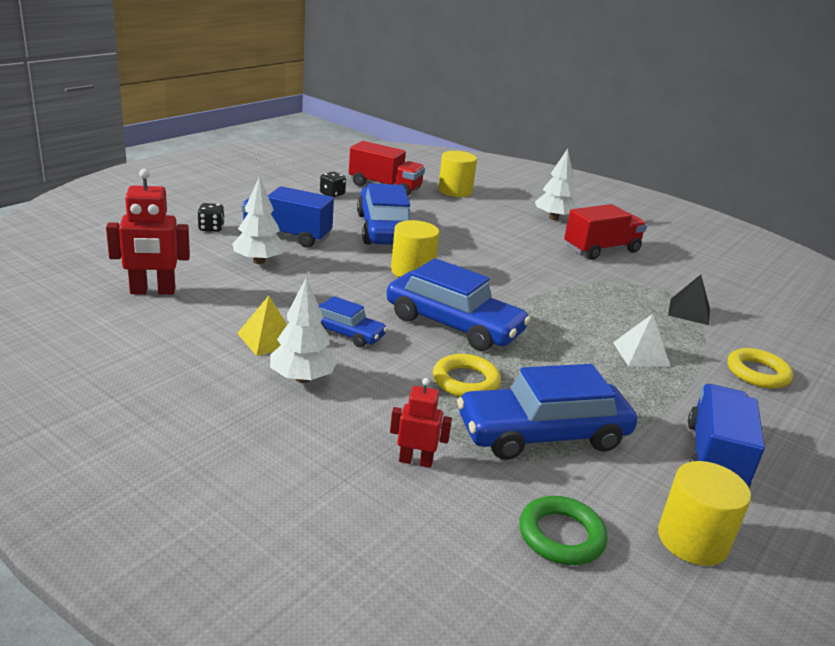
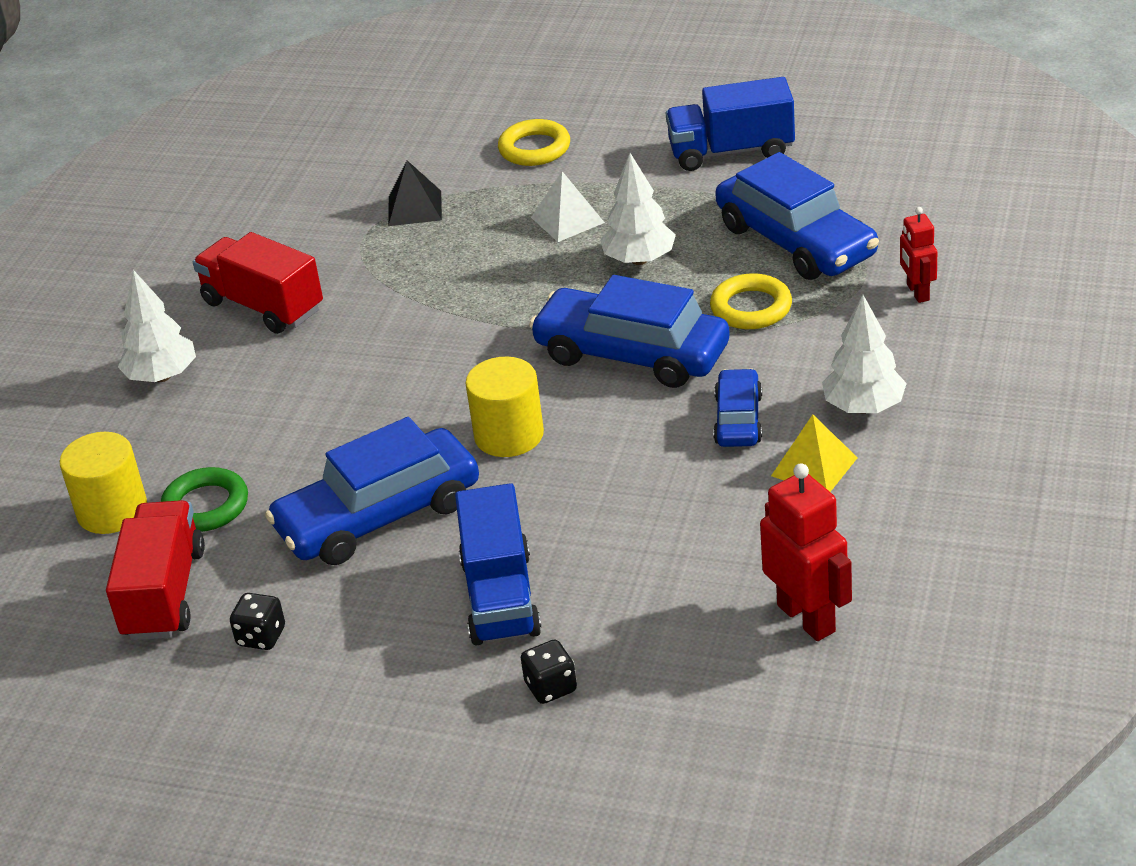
camera: 105 degrees left, 10 degrees up
(259, 261) = (619, 578): white tree -> white tree (639, 260)
(453, 325) = (632, 354): blue car -> blue car turned 75 degrees counterclockwise
(561, 536) = (928, 200): green ring -> green ring (206, 506)
(692, 540) = (864, 146): yellow cylinder -> none

